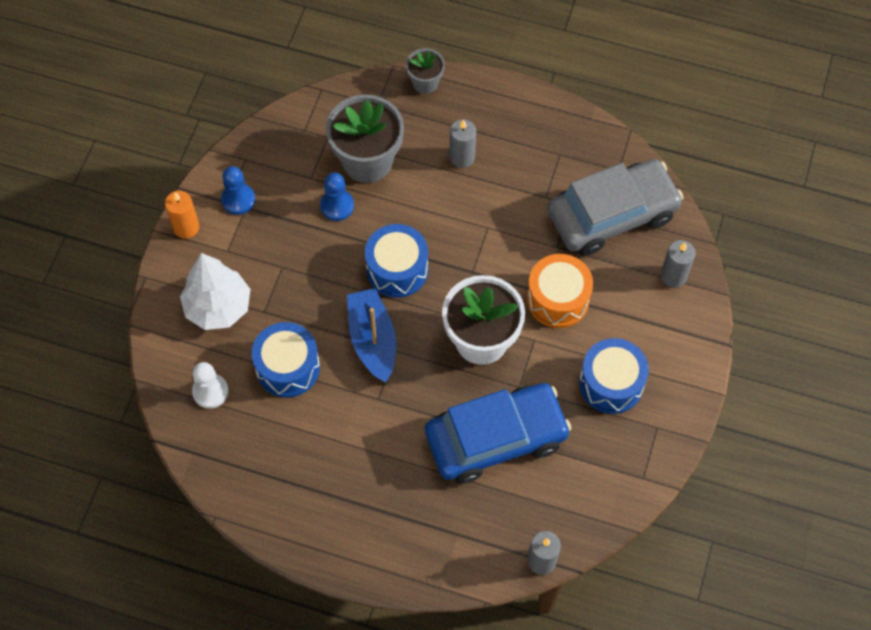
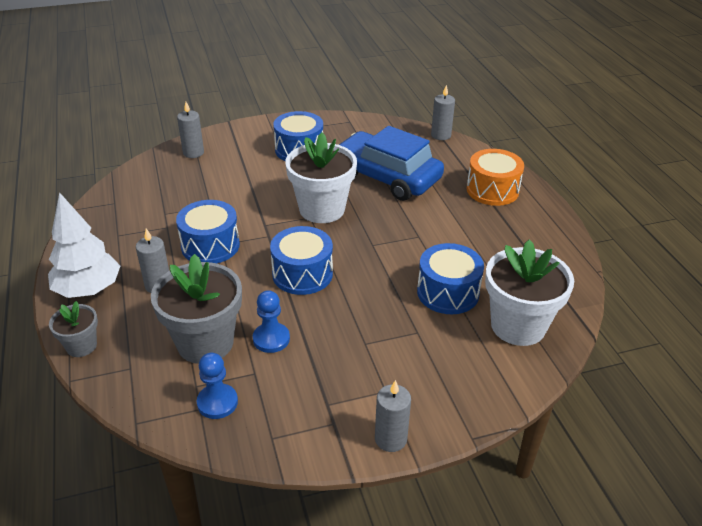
camera: 125 degrees left, 25 degrees down
(186, 227) = (390, 439): orange candle -> grey candle
(210, 391) = (518, 326): white pawn -> white flower pot
(218, 307) = (444, 364): white tree -> white tree (88, 290)
(238, 200) = (324, 415): blue pawn -> blue pawn (217, 402)
(372, 340) = (376, 259): blue boat -> none
(490, 218) = (210, 245): none -> blue drum
(558, 299) = (255, 190): orange drum -> orange drum (492, 190)
(612, 214) = (160, 192): grey car -> none

